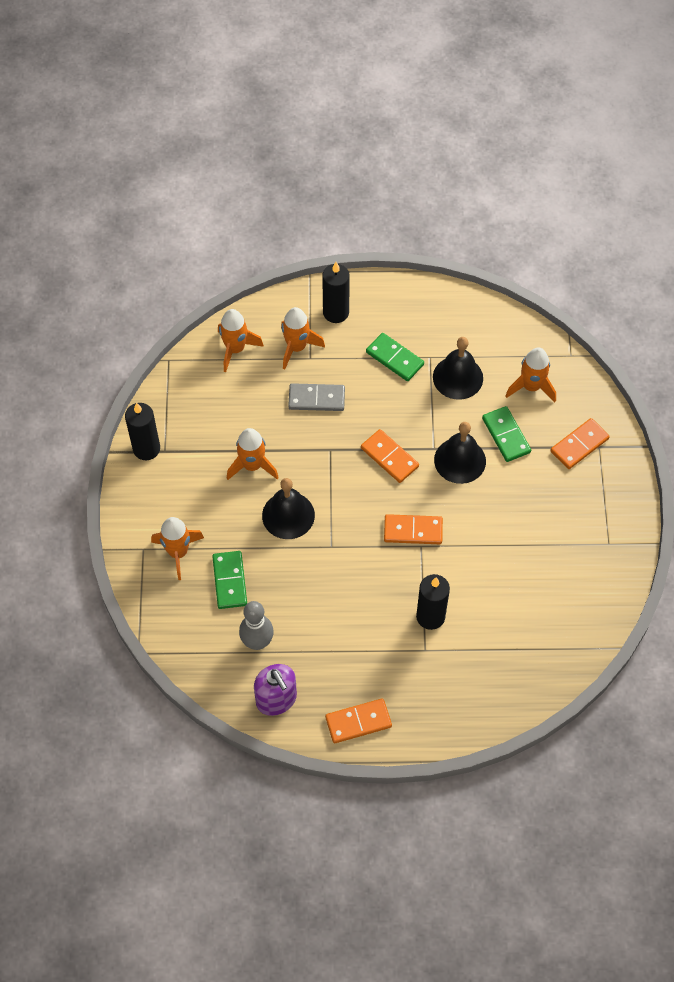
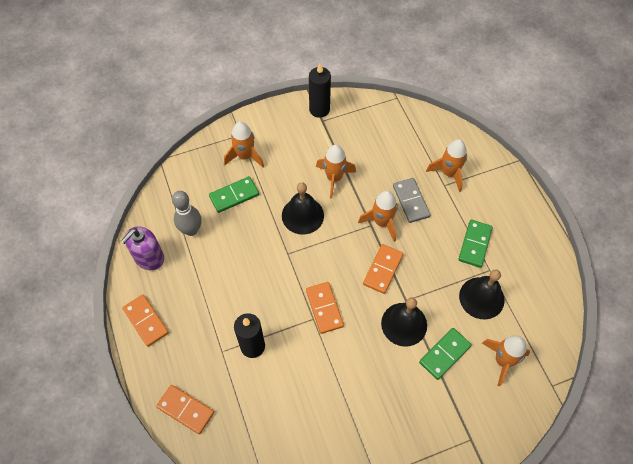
camera: 70 degrees right, 0 degrees up
(235, 349) = (427, 134): orange rocket -> orange rocket (382, 222)
(336, 312) = (494, 189): black candle -> none
(579, 445) = (464, 421): orange domino -> orange domino (185, 410)

